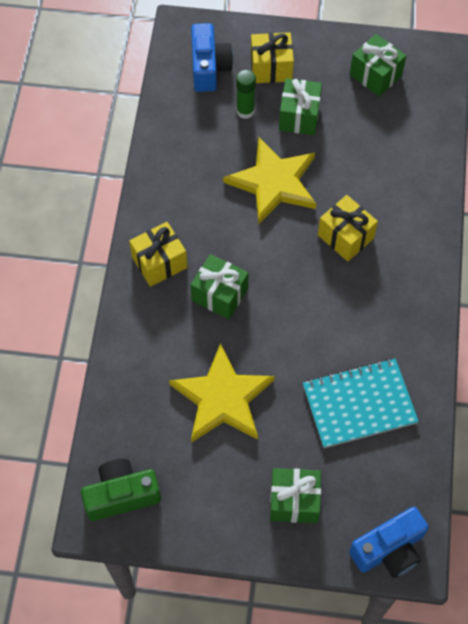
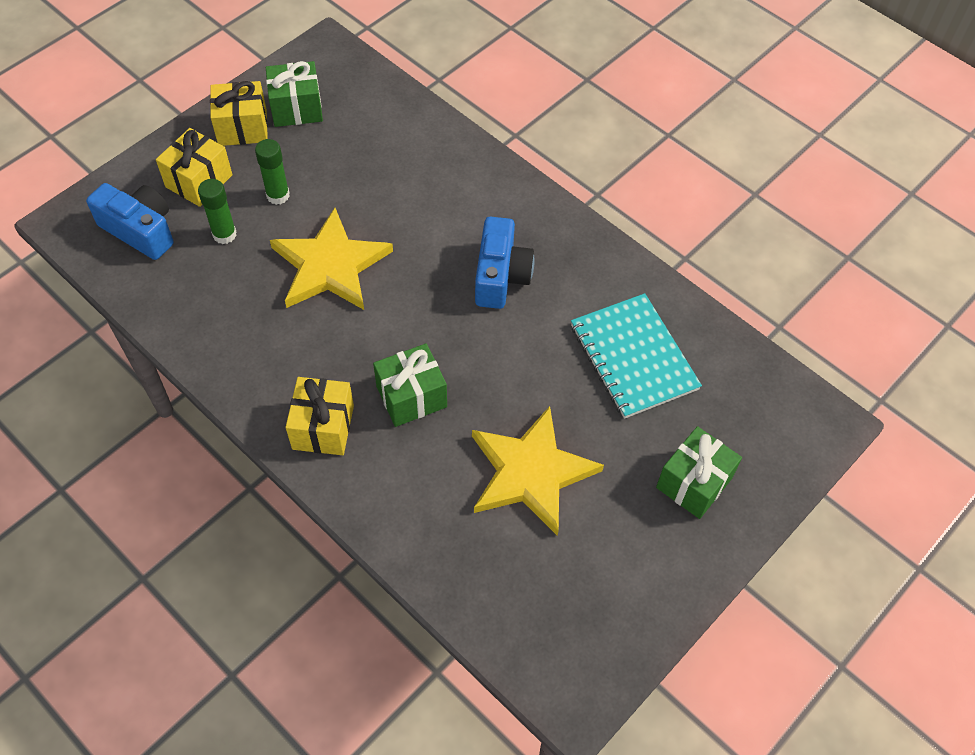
camera: 55 degrees left, 5 degrees down
(121, 495) = (565, 647): green camera -> none
(299, 116) = (278, 195): green gift -> green glue stick
(345, 236) = (446, 248): yellow gift -> yellow gift (242, 127)
(359, 404) = (633, 357): turquoise notebook -> turquoise notebook turned 45 degrees counterclockwise
(389, 549) = (802, 434): blue camera -> blue camera (500, 276)

